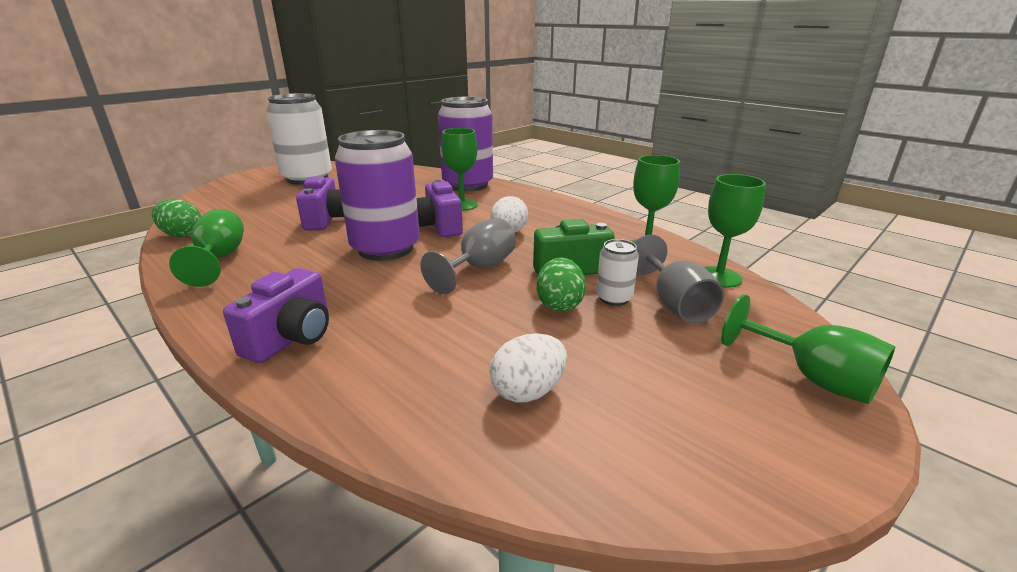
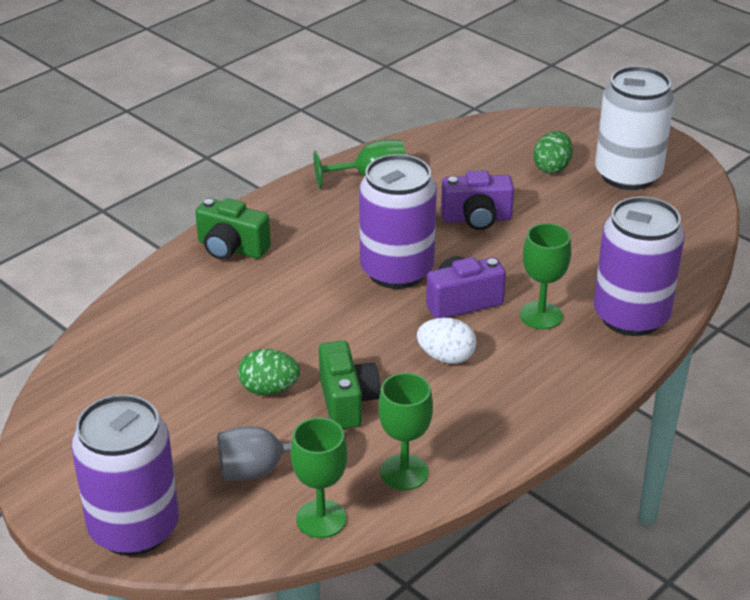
camera: 90 degrees right, 10 degrees up
(182, 235) = (427, 142): green egg -> green egg (552, 167)
(291, 338) = (231, 248): purple camera -> green camera
(479, 269) = (347, 337): grey goblet -> none
(528, 391) = (147, 366): white egg -> none
(614, 298) = (278, 427): white can -> none
(812, 378) = (134, 528): green goblet -> purple can

